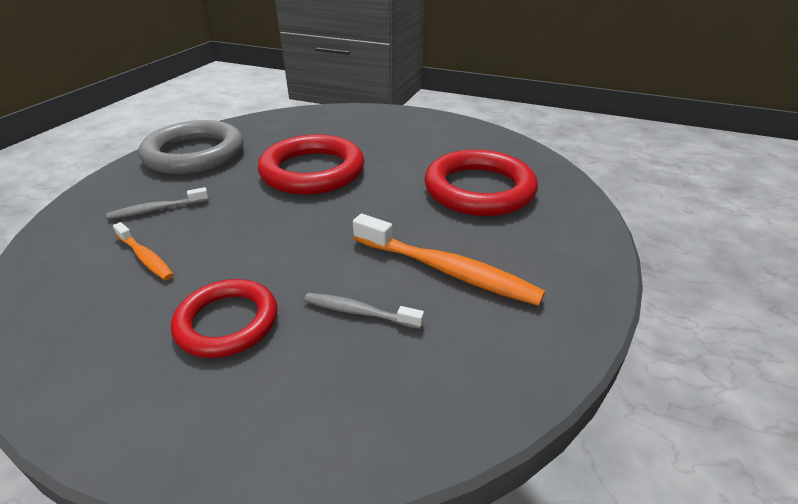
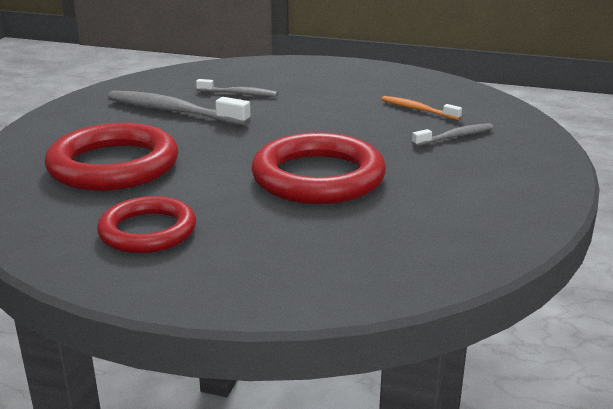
camera: 175 degrees right, 10 degrees down
(195, 154) = (497, 193): grey ring -> none
(227, 322) = (323, 88): red ring -> red ring (148, 231)
(447, 270) = (173, 111): orange toothbrush -> grey toothbrush

